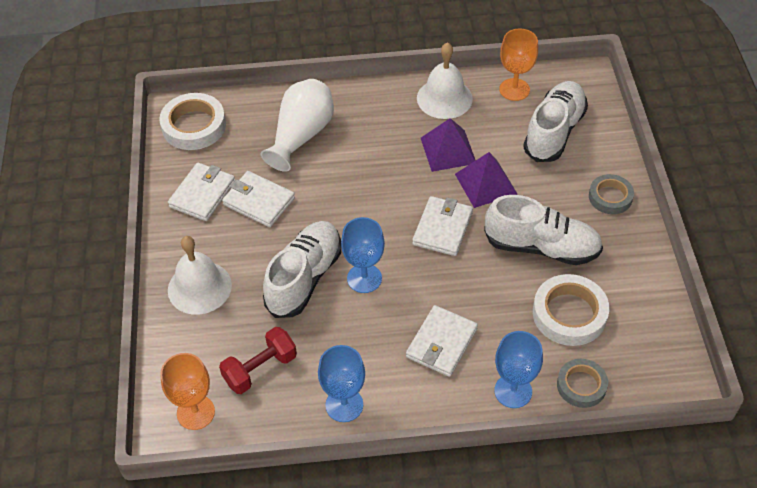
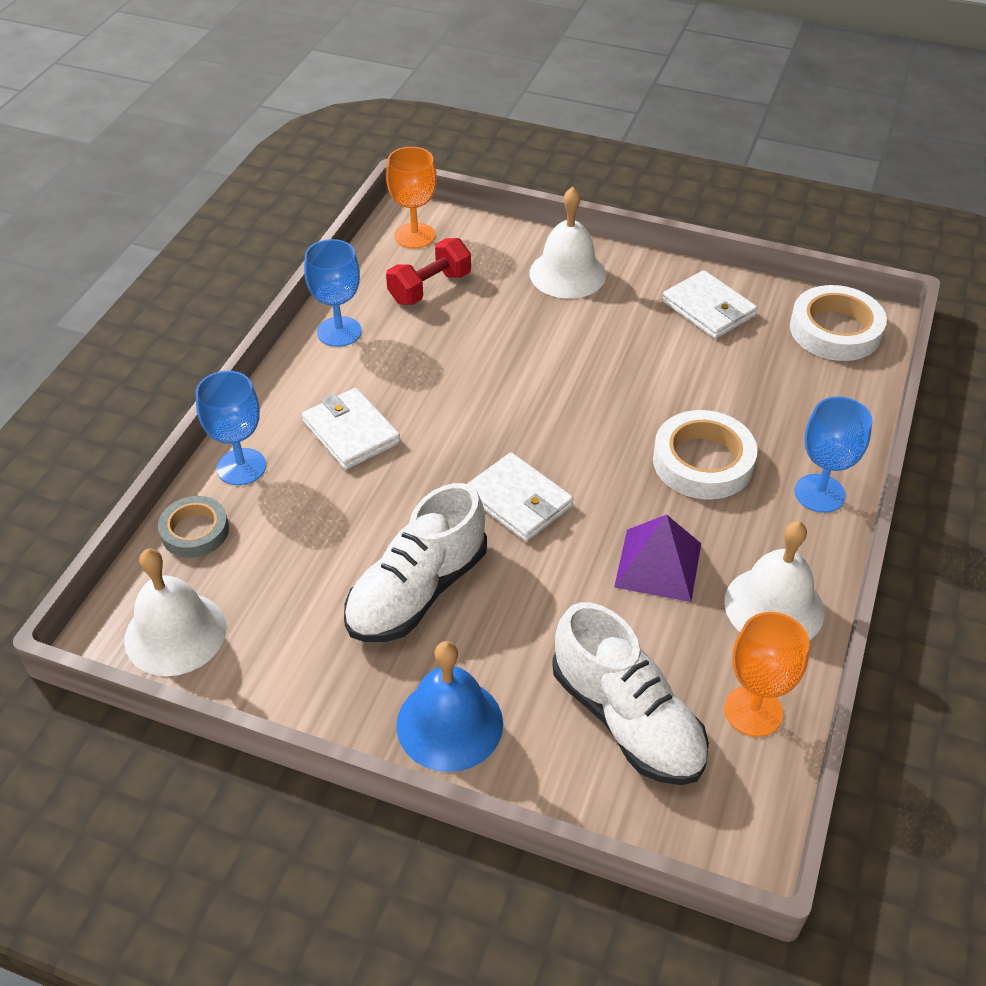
camera: 115 degrees right, 5 degrees down
(259, 201) = (669, 350): white wallet -> none
(260, 369) = (430, 288): red dumbbell -> red dumbbell turned 60 degrees clockwise
(301, 135) = (768, 421): white vase -> none
(304, 278) = (525, 353): white shoe -> none
(364, 278) = (489, 400): blue goblet -> blue goblet (819, 493)
(485, 184) = (568, 580): purple pyramid -> none
(569, 314) = (295, 569): white tape -> white tape (703, 461)
(610, 197) = (449, 724): grey tape -> blue bell
(656, 349) = (175, 633): none -> white bell

